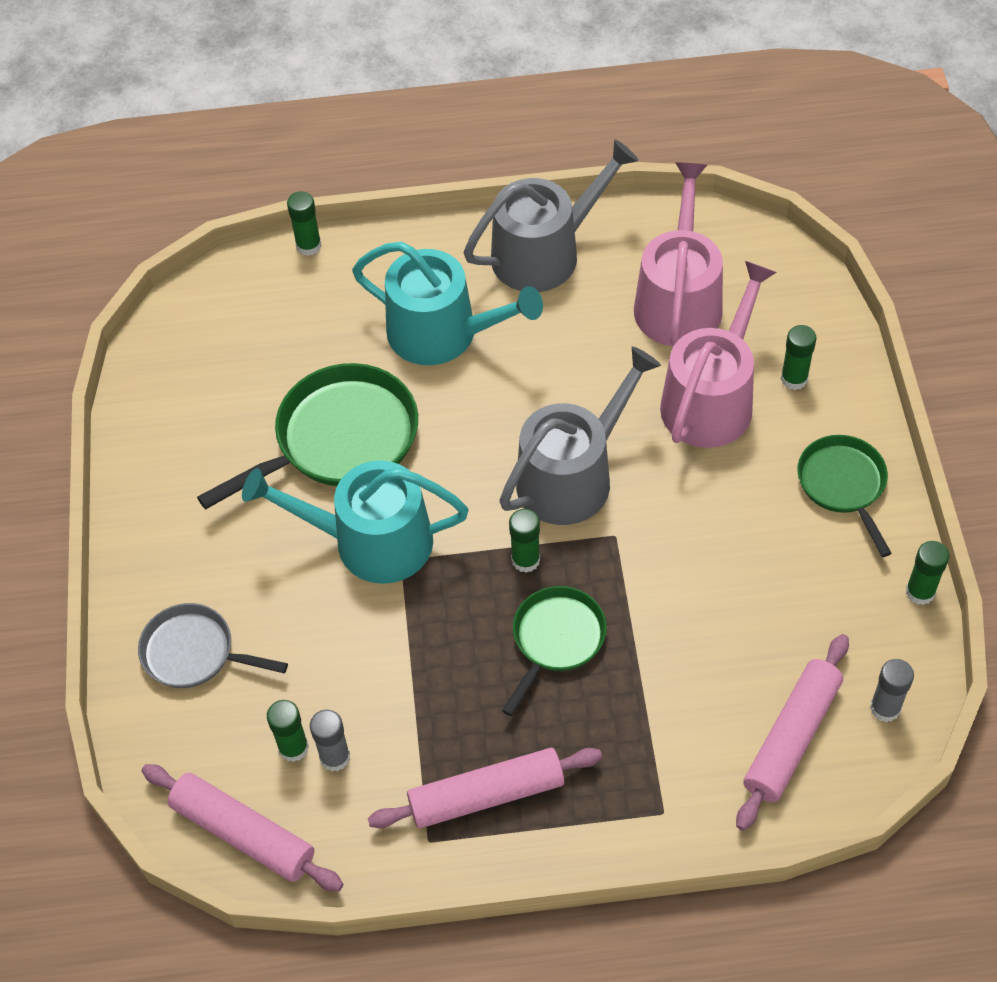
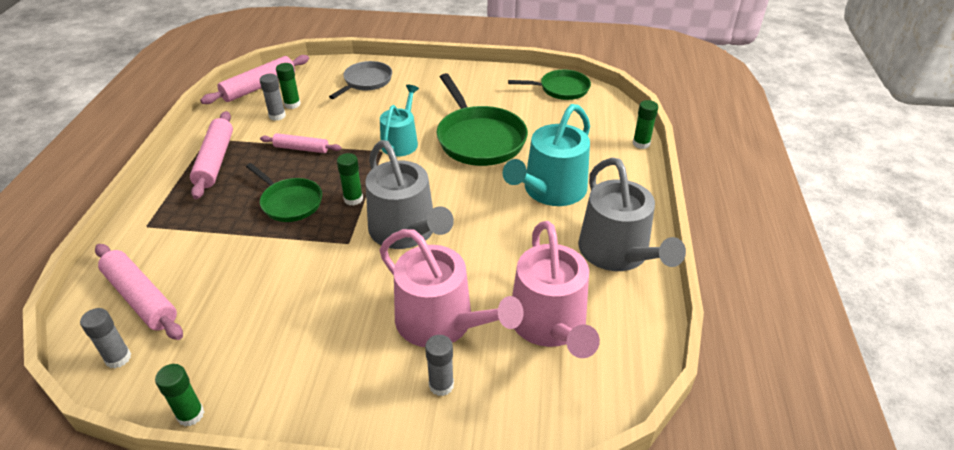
camera: 100 degrees right, 15 degrees down
(370, 541) = (401, 142): turquoise watering can -> turquoise watering can, size x0.64
(422, 678) = (301, 148): none -> pink rolling pin
(678, 300) = (550, 324): pink watering can -> pink watering can turned 60 degrees clockwise
(794, 379) = (441, 385): green glue stick -> grey glue stick
(843, 485) = (318, 390): green pan -> green pan (560, 89)

